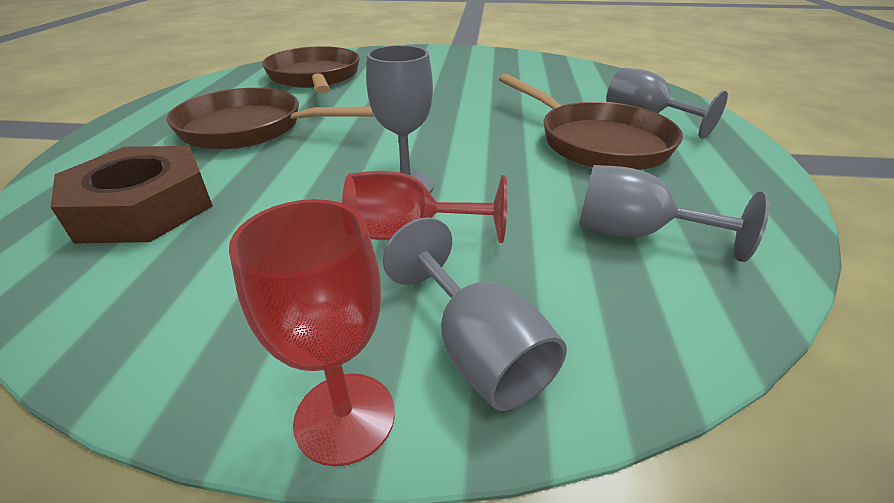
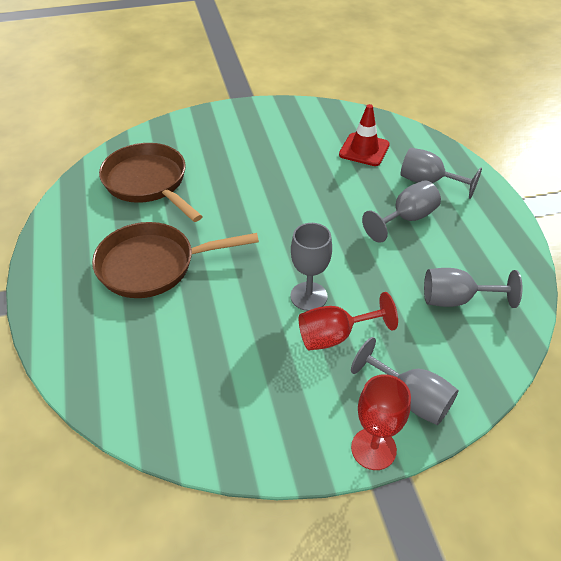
camera: 20 degrees left, 10 degrees up
(144, 207) = (154, 363): brown nut -> none
(572, 86) = (364, 150): none -> red traffic cone
(597, 142) = (406, 218): brown pan -> grey goblet

